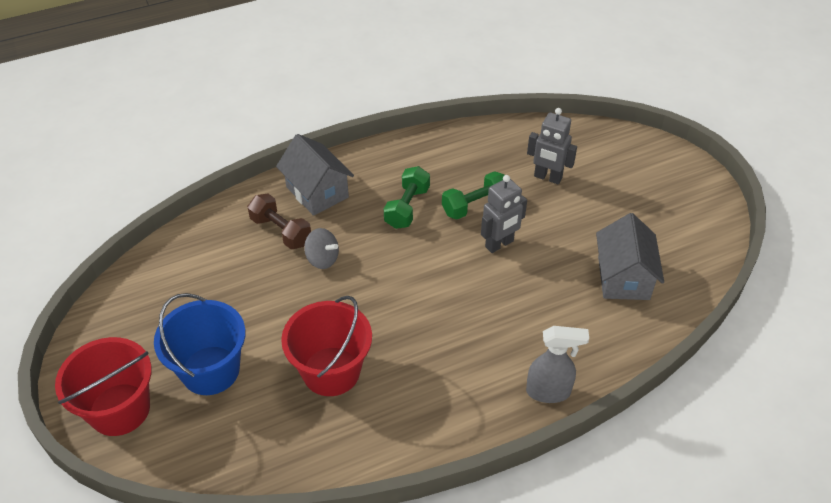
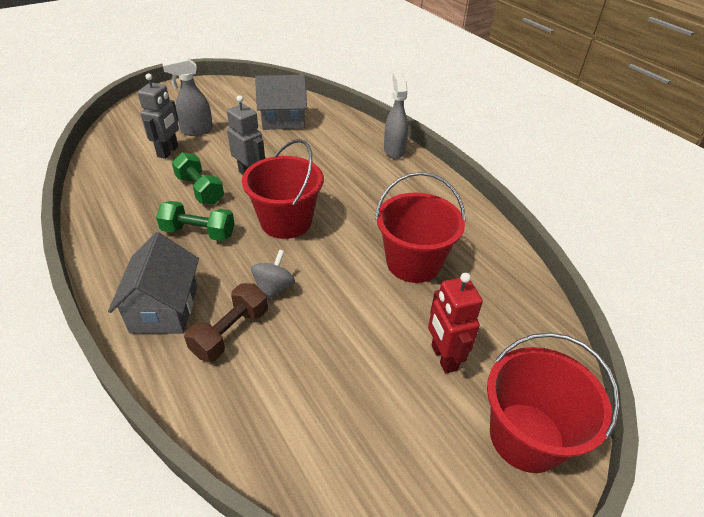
camera: 100 degrees left, 5 degrees down
(210, 370) = (443, 357): blue bucket -> red robot
(317, 192) = (164, 308): grey house -> grey house turned 45 degrees counterclockwise
(413, 271) = (286, 222): none -> red bucket
(592, 197) = (196, 131): none -> grey spray bottle

